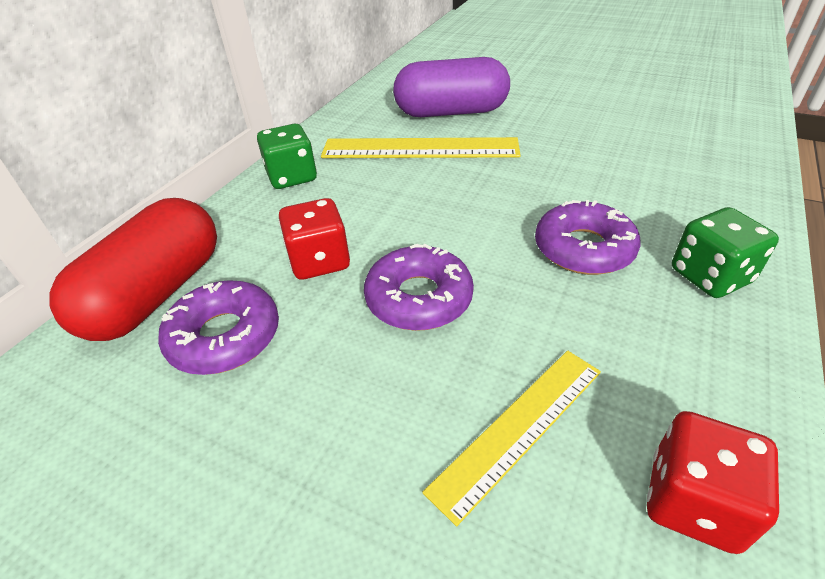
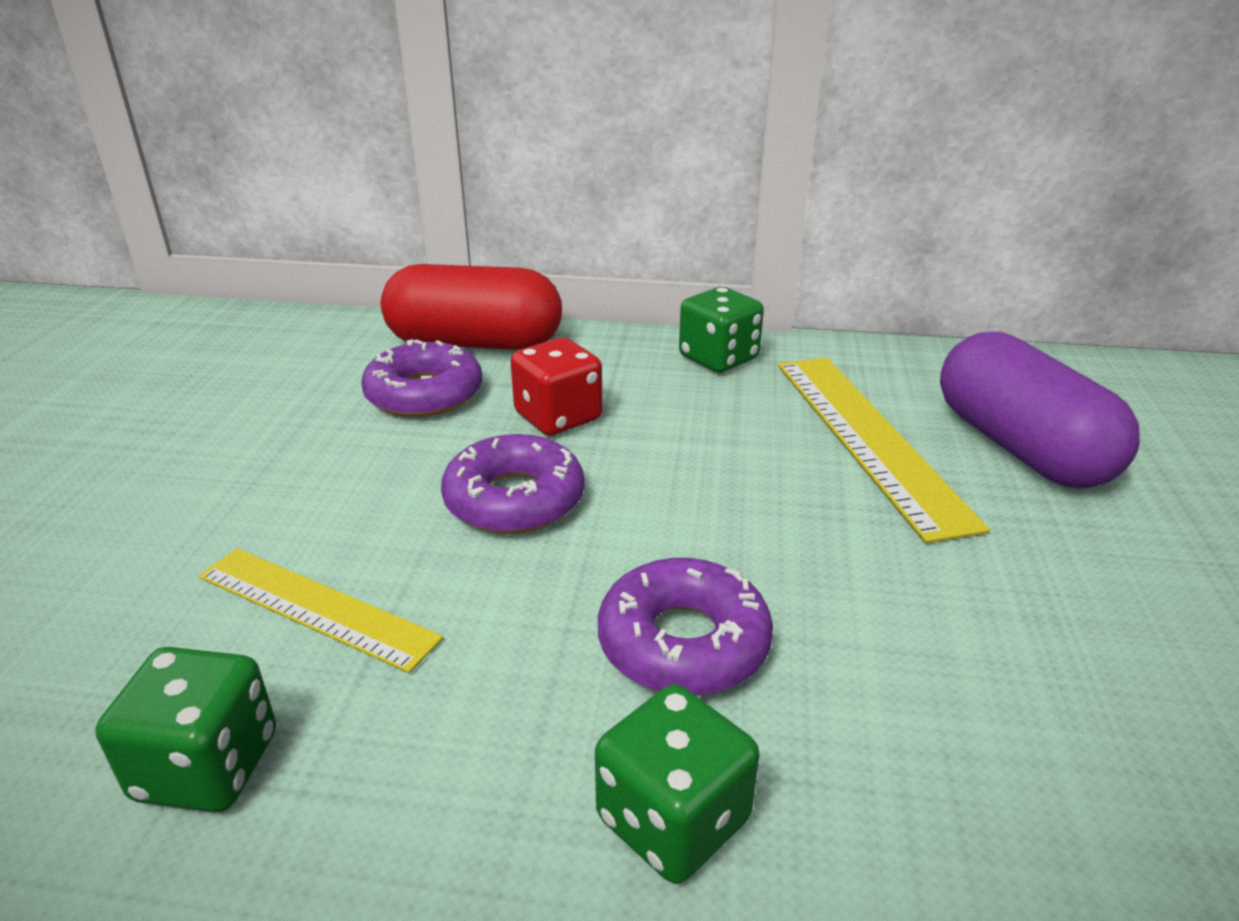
camera: 70 degrees right, 10 degrees down
(693, 501) = (207, 766): red dice -> green dice

